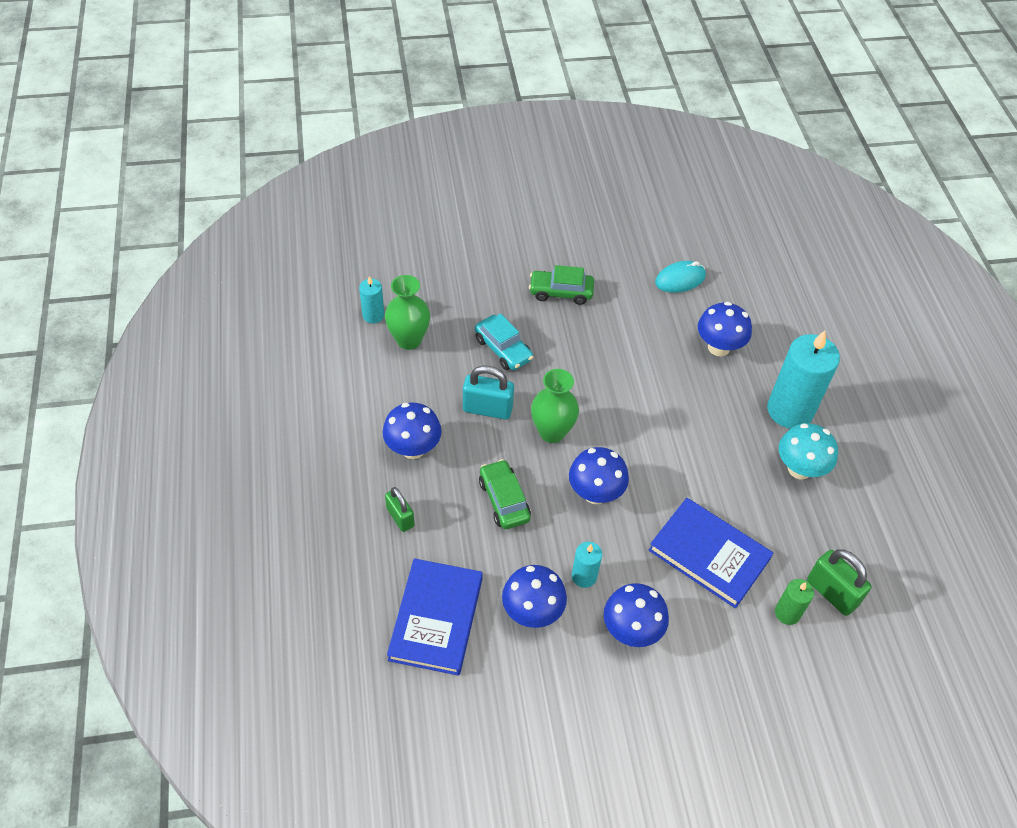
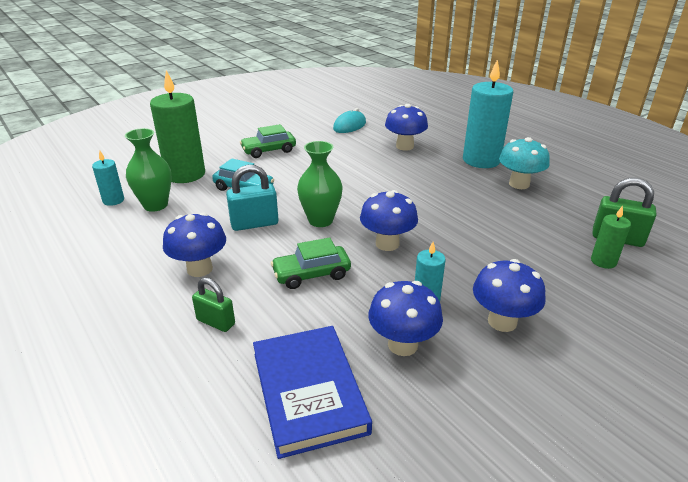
camera: 25 degrees left, 20 degrees down
(456, 300) = (185, 174): none -> green candle
(504, 500) = (311, 274): green car -> green car turned 60 degrees counterclockwise
(709, 554) = (510, 249): blue book -> none

